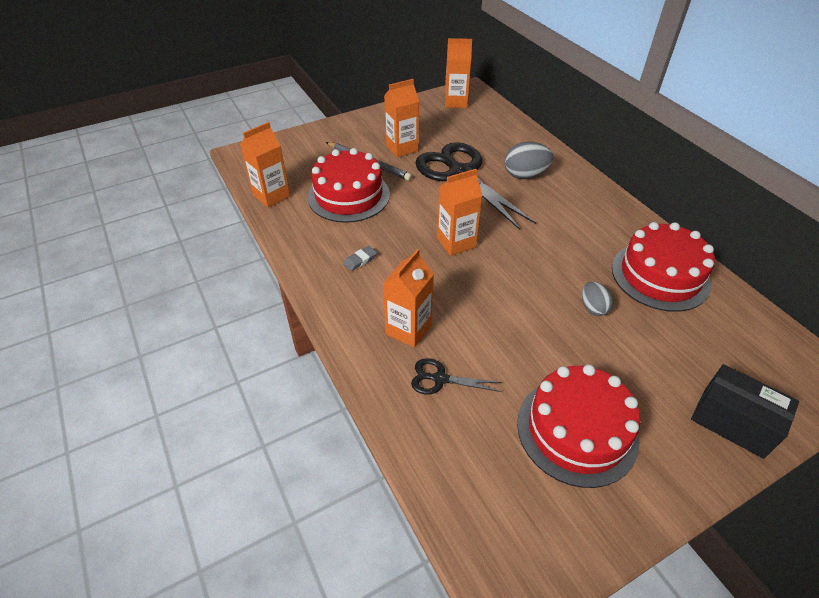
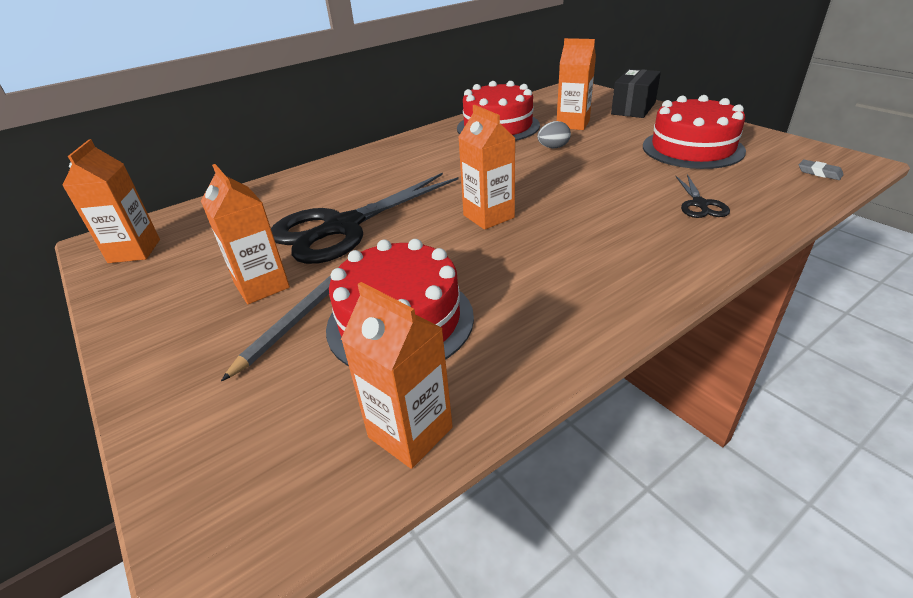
camera: 95 degrees left, 10 degrees down
(360, 260) = (553, 281): grey eraser -> grey eraser (819, 173)
(408, 329) = (650, 229): orange carton -> orange carton (573, 124)
(525, 175) = (348, 187): grey egg -> none

